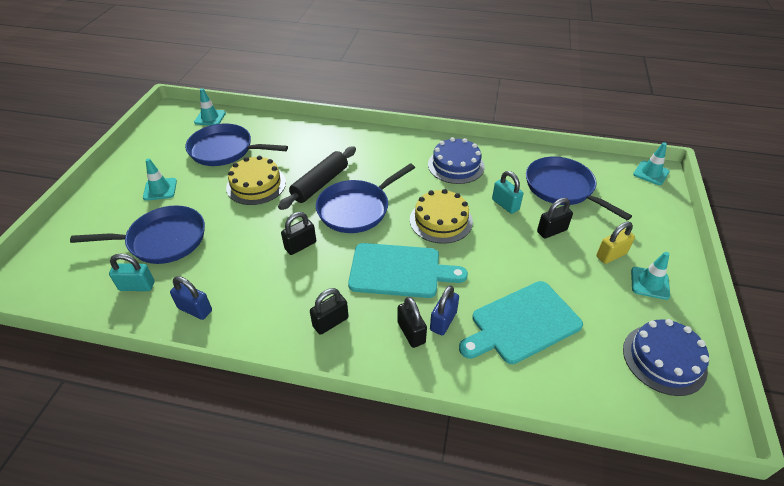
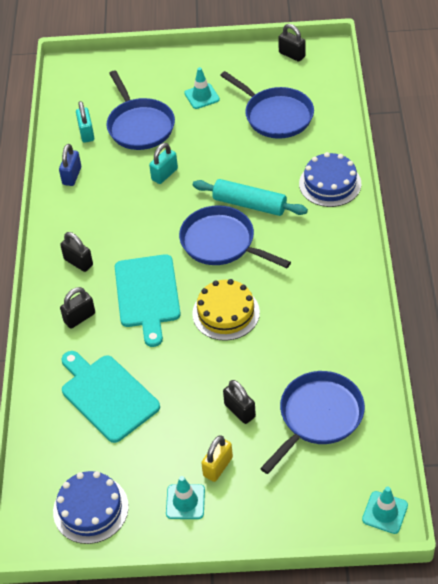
camera: 80 degrees right, 5 degrees up
(210, 118) = (326, 83): turquoise traffic cone -> none
(224, 150) = (276, 116): blue pan -> blue pan turned 135 degrees clockwise
(256, 185) = (231, 158): yellow cake -> none
(300, 245) = (159, 216): black padlock -> black padlock (292, 54)
(320, 184) = (249, 204): black rolling pin -> turquoise rolling pin
(443, 321) = (97, 337): blue padlock -> none
(456, 165) = (323, 310): blue cake -> blue cake (330, 184)
(505, 204) = (269, 365): turquoise padlock -> turquoise padlock (164, 174)
(611, 255) = (218, 467): yellow padlock -> yellow padlock turned 75 degrees clockwise

